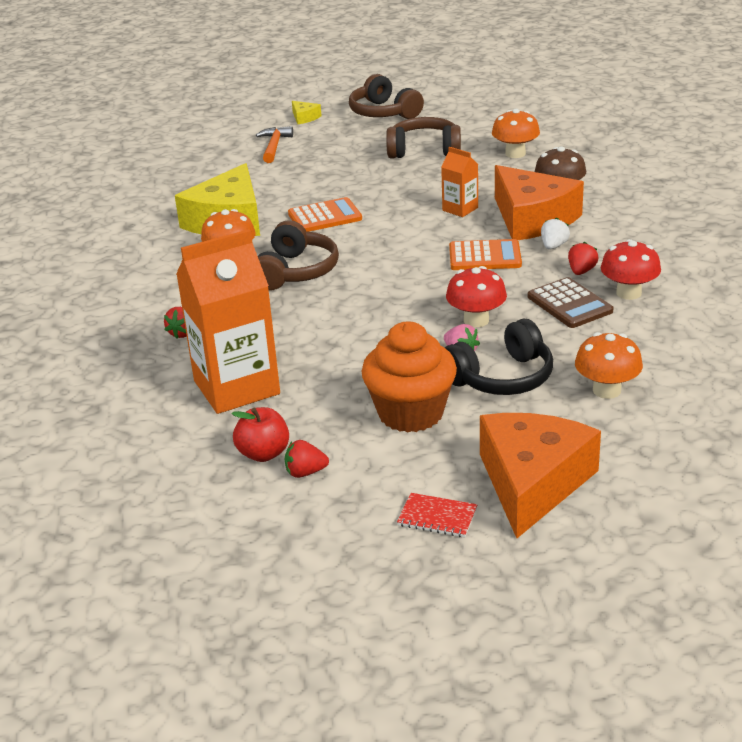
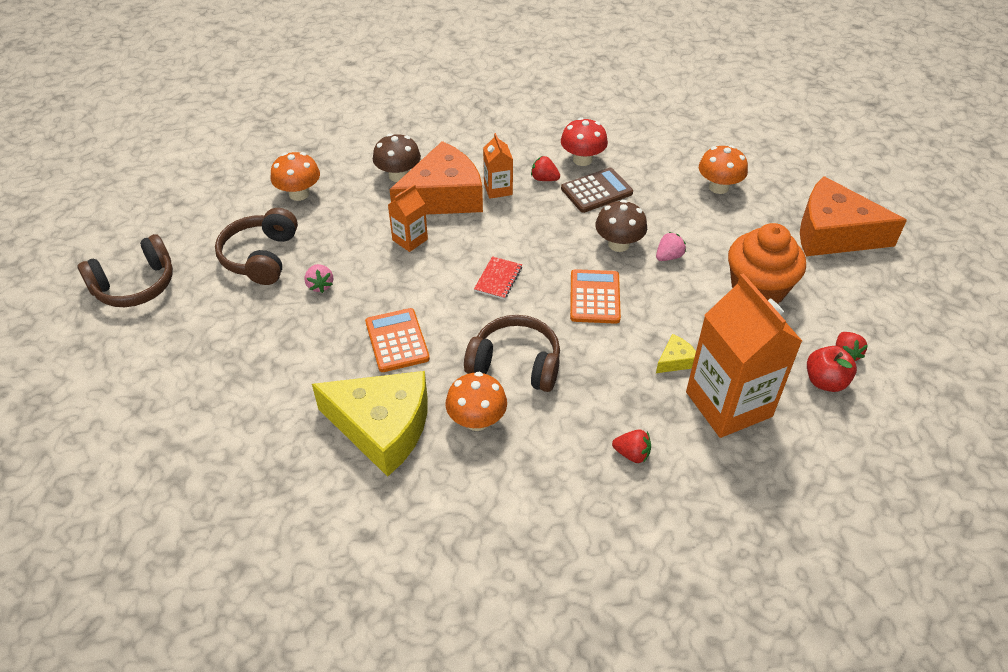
camera: 90 degrees left, 15 degrees up
(274, 146) = (184, 389): orange hammer -> none
(304, 118) = (107, 359): yellow cheese -> yellow cheese (675, 360)
(391, 178) = (320, 285): none -> pink strawberry
(437, 517) = (882, 282): red notebook -> red notebook (498, 279)
(476, 320) = (618, 244): red mushroom -> brown mushroom
(485, 256) = (509, 231): orange calculator -> orange calculator (594, 297)
(501, 377) = (704, 237): black headphones -> none
(553, 246) = (498, 189): white strawberry -> orange carton

